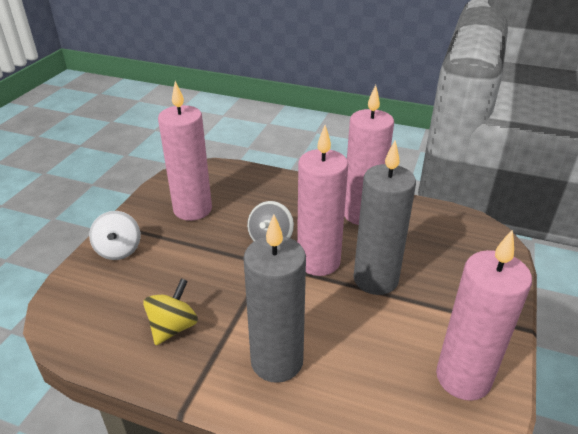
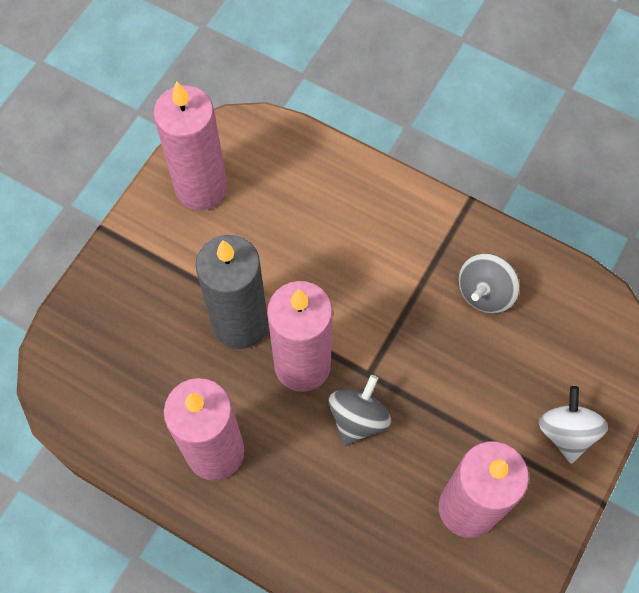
camera: 170 degrees left, 30 degrees up
(173, 327) = (484, 293): yellow spinning top -> grey spinning top
(277, 361) = (377, 234): grey candle -> none

